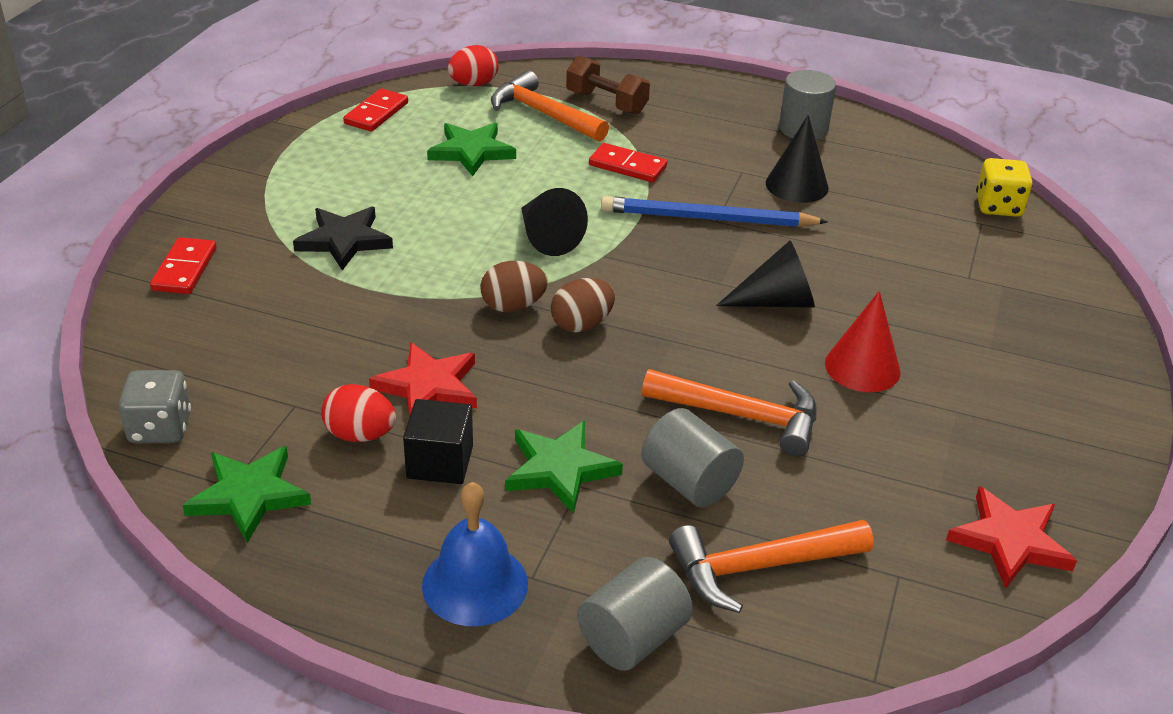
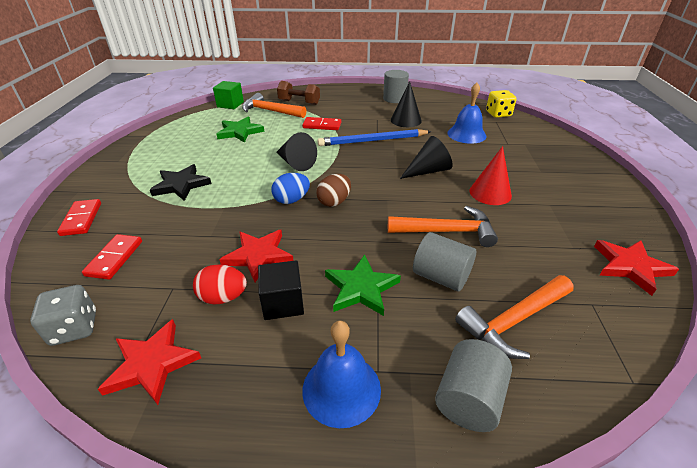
camera: 15 degrees left, 0 degrees up
(249, 495) = (152, 364): green star -> red star
(376, 113) = (183, 123): red domino -> red domino (114, 258)
(473, 84) = (230, 104): red egg -> green cube
(513, 306) = (292, 200): brown egg -> blue egg
(899, 240) = (466, 134): none -> blue bell

